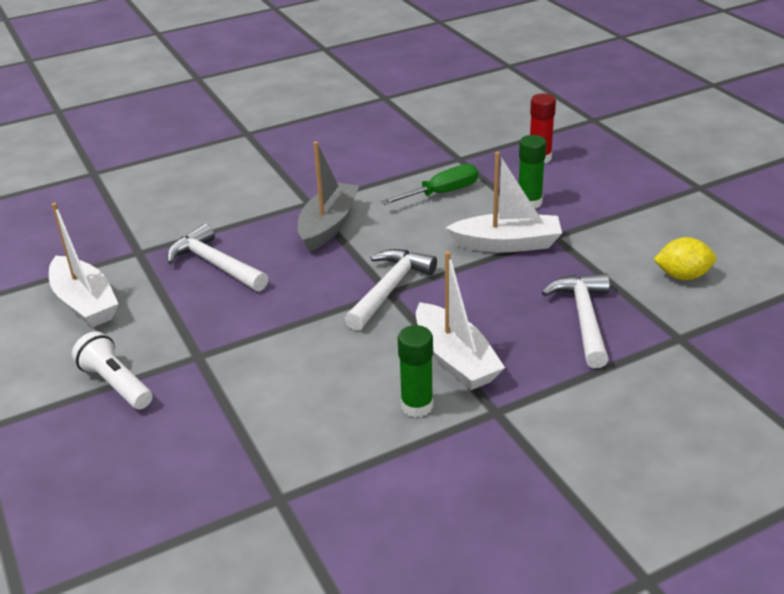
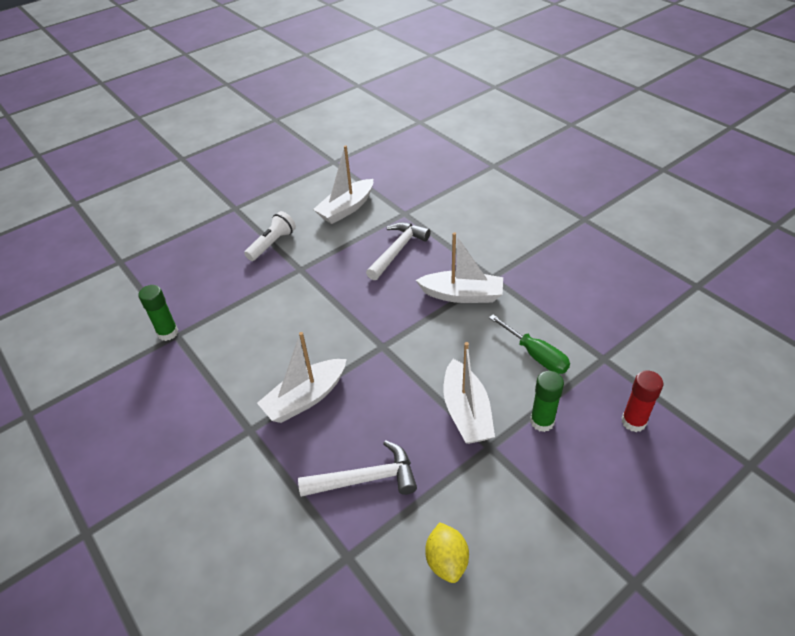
camera: 80 degrees right, 10 degrees up
(328, 226) = (462, 295): grey boat -> white boat
(389, 289) = (385, 346): white hammer -> none
(417, 406) = (254, 384): green glue stick -> green glue stick (168, 333)

